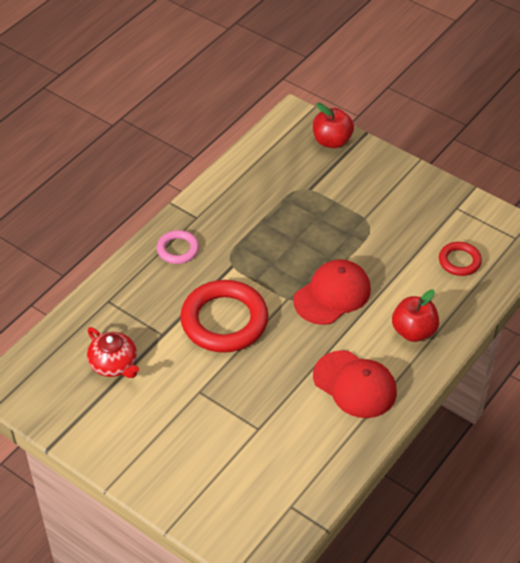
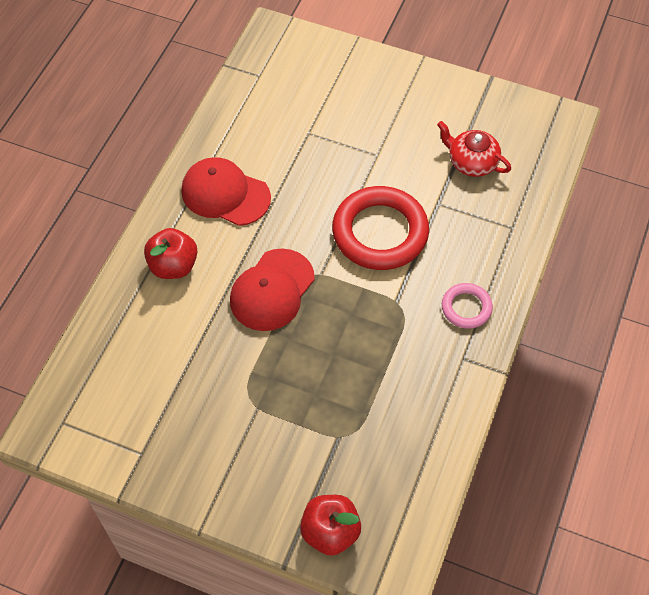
camera: 165 degrees right, 10 degrees up
(459, 261) = (130, 370): red ring -> none

